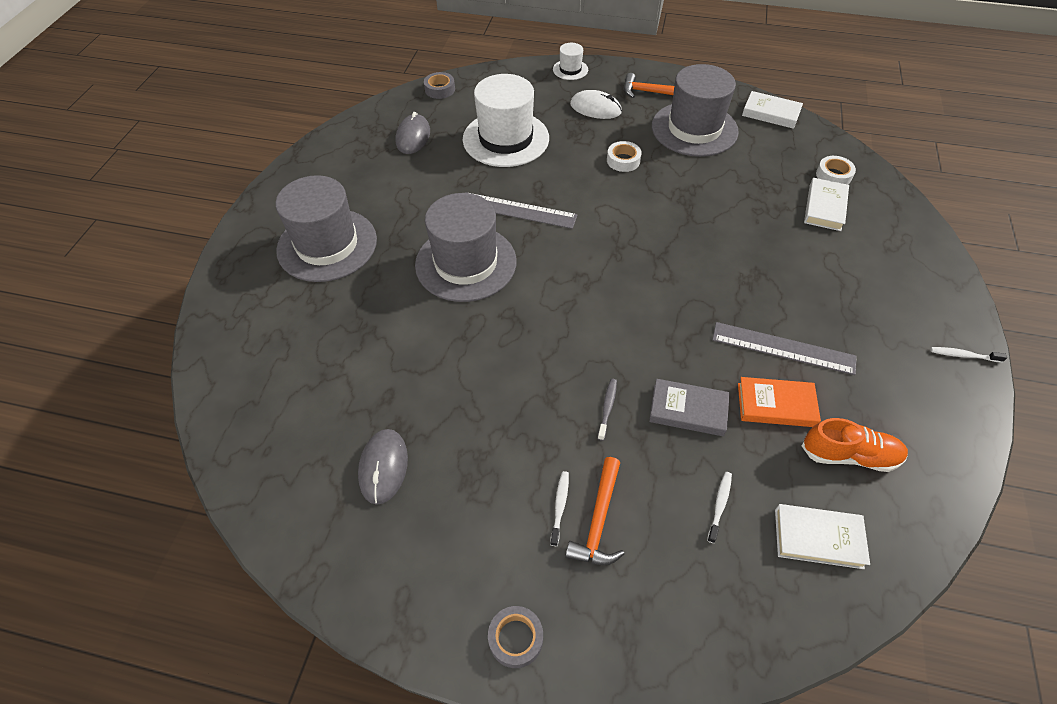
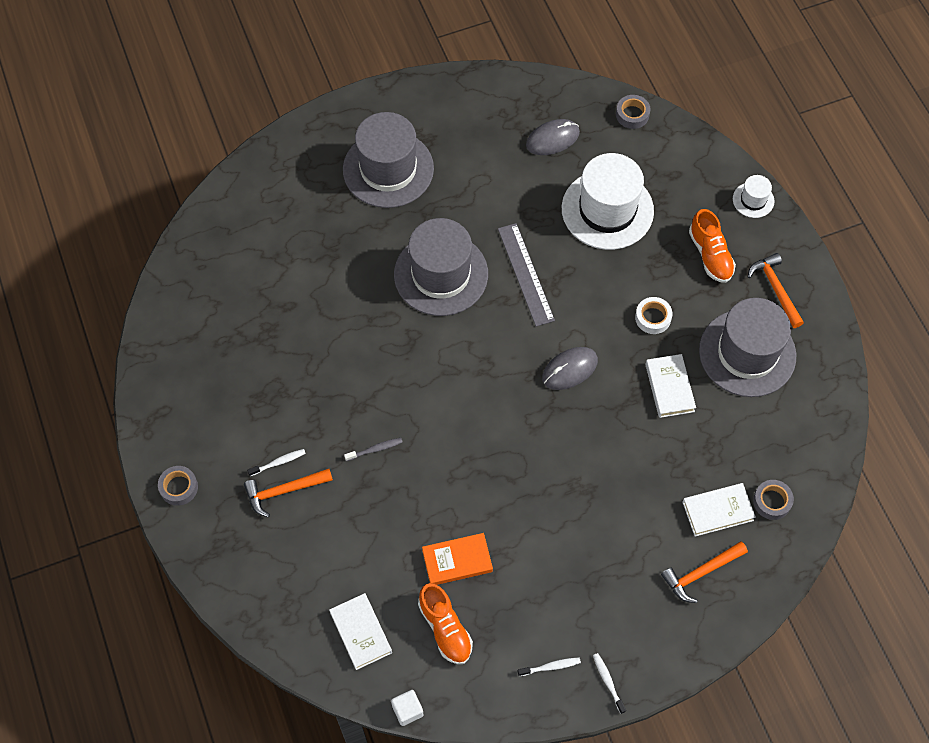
camera: 55 degrees right, 10 degrees up
(383, 467) = (236, 341): grey mouse -> grey mouse (569, 369)
(595, 108) = (710, 255): white mouse -> orange shoe
(688, 410) = (410, 503): grey book -> none
(719, 505) = (345, 560): white toothbrush -> white toothbrush (550, 667)
(771, 113) = (828, 408): white book -> white book (669, 388)
(776, 405) = (457, 561): orange book -> orange book turned 75 degrees counterclockwise
(783, 348) = (518, 543): grey ruler -> none
(833, 175) = (772, 501): white tape -> grey tape
(878, 244) = (701, 573): none -> orange hammer
(936, 543) = (407, 710): none -> white cube

